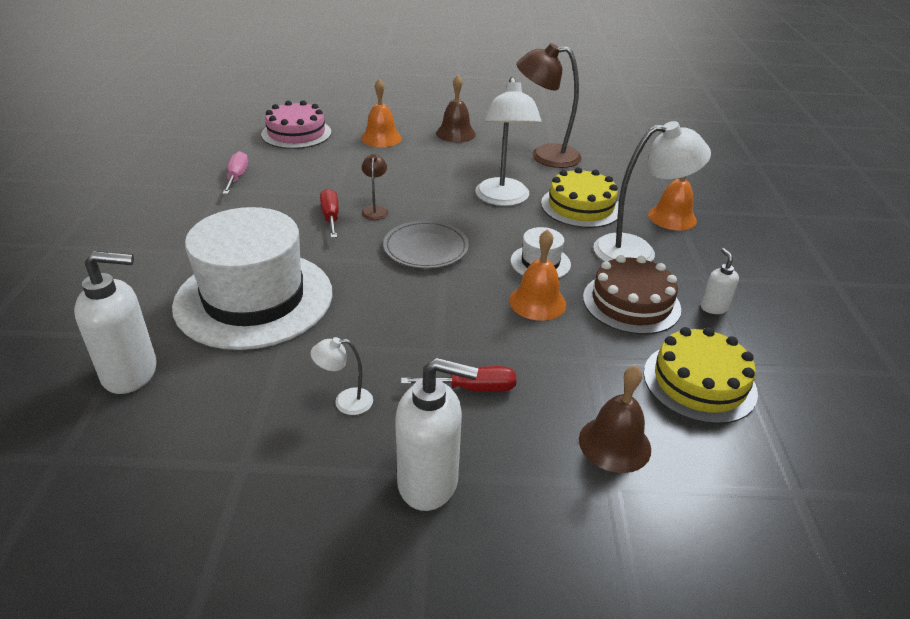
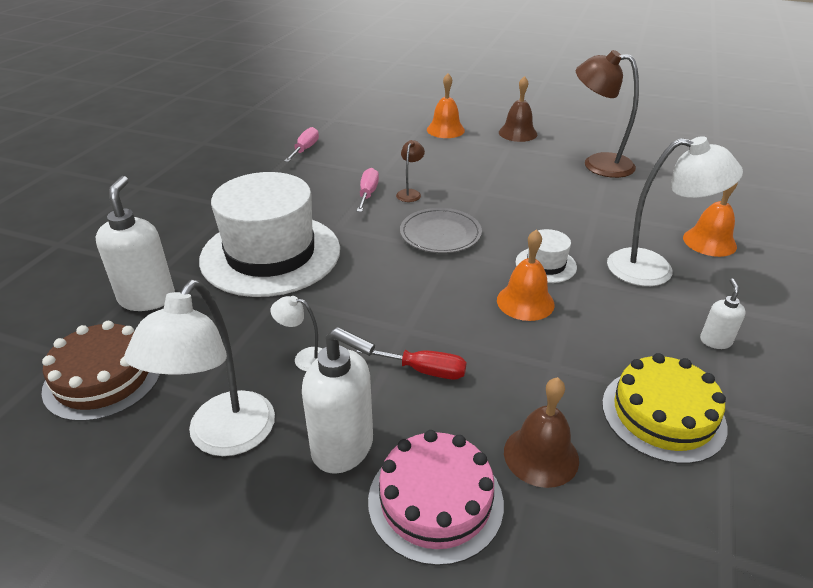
camera: 20 degrees right, 0 degrees up
(131, 373) = (147, 298): white soap dispenser -> white soap dispenser turned 105 degrees counterclockwise
(296, 133) = (372, 118): pink cake -> pink cake (435, 501)
(331, 217) = (368, 194): red screwdriver -> pink screwdriver
(503, 199) = (536, 199): white lamp -> white lamp (223, 438)
(580, 206) = (613, 217): yellow cake -> none
(631, 303) = (623, 320): brown cake -> brown cake (103, 378)

